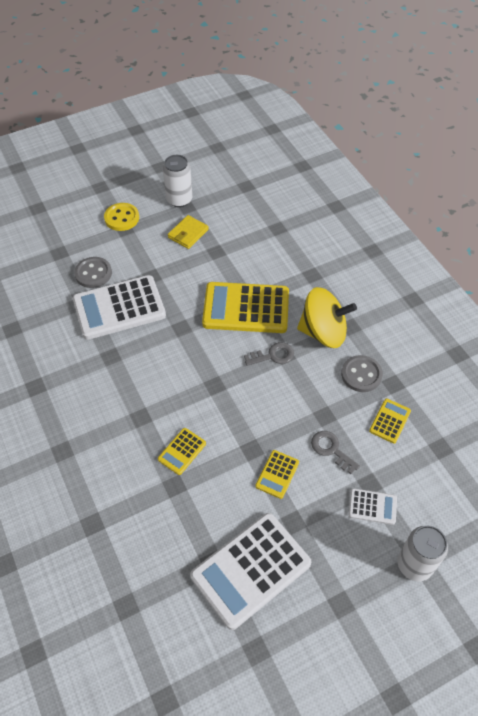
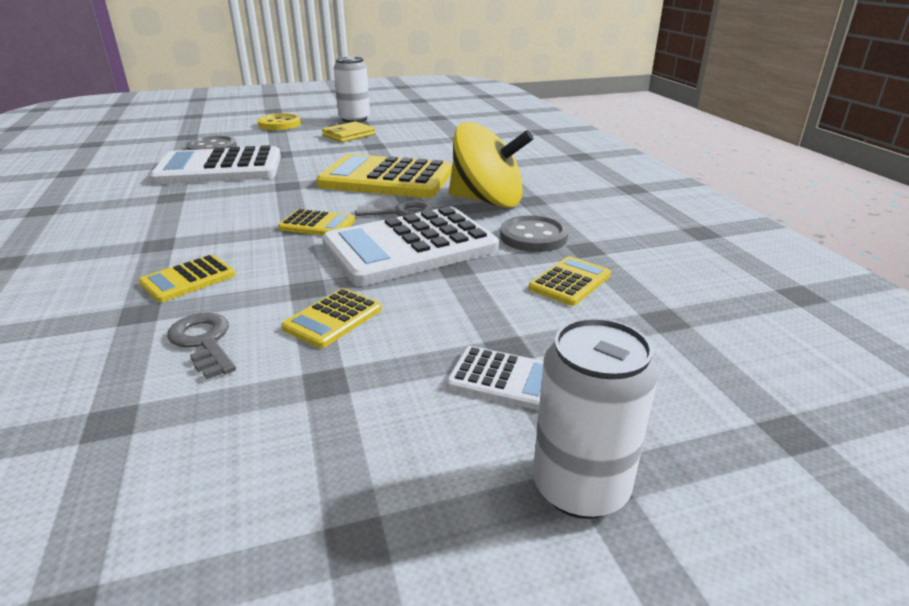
camera: 10 degrees right, 25 degrees down
(226, 379) = (317, 224): none -> yellow calculator
(251, 570) = (180, 444): white calculator -> white calculator (410, 247)
(331, 450) = (449, 301): grey key -> grey key (204, 342)

